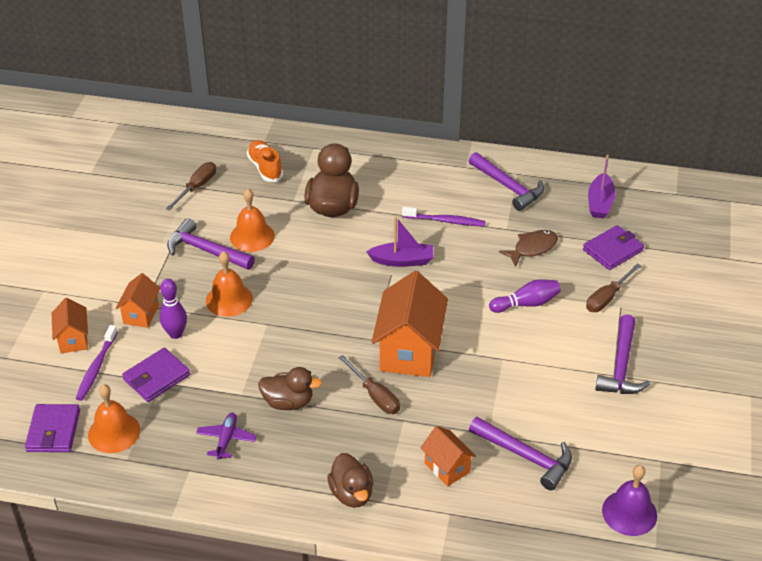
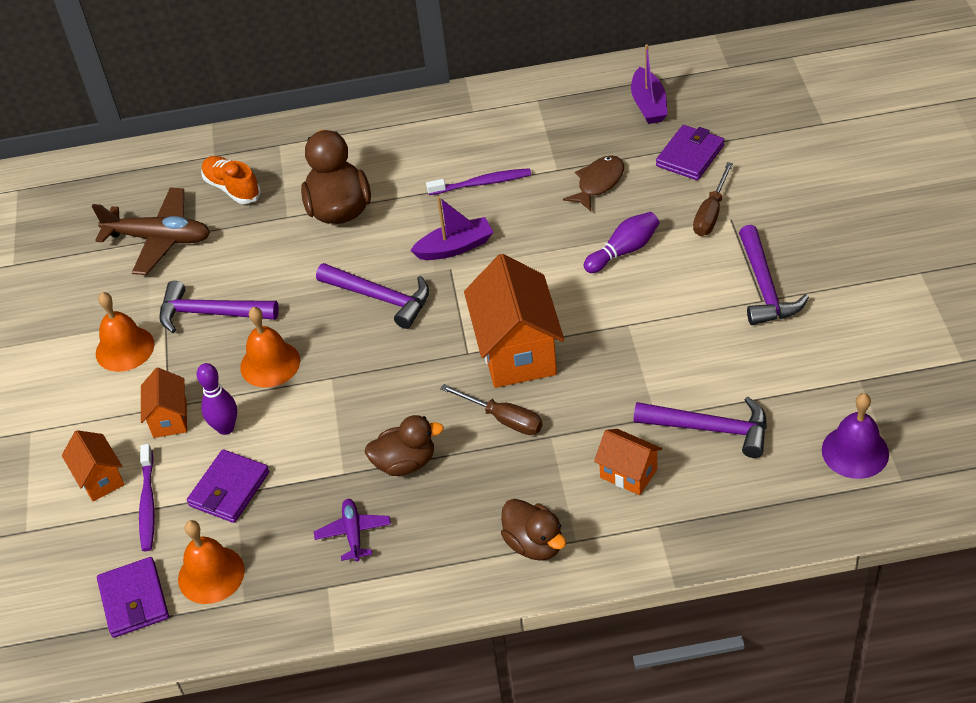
camera: 15 degrees left, 5 degrees up
(197, 187) = (159, 239): brown screwdriver -> brown plane
(252, 236) = (259, 277): orange bell -> orange bell (125, 348)
(508, 187) = (534, 119): purple hammer -> purple hammer (380, 298)

